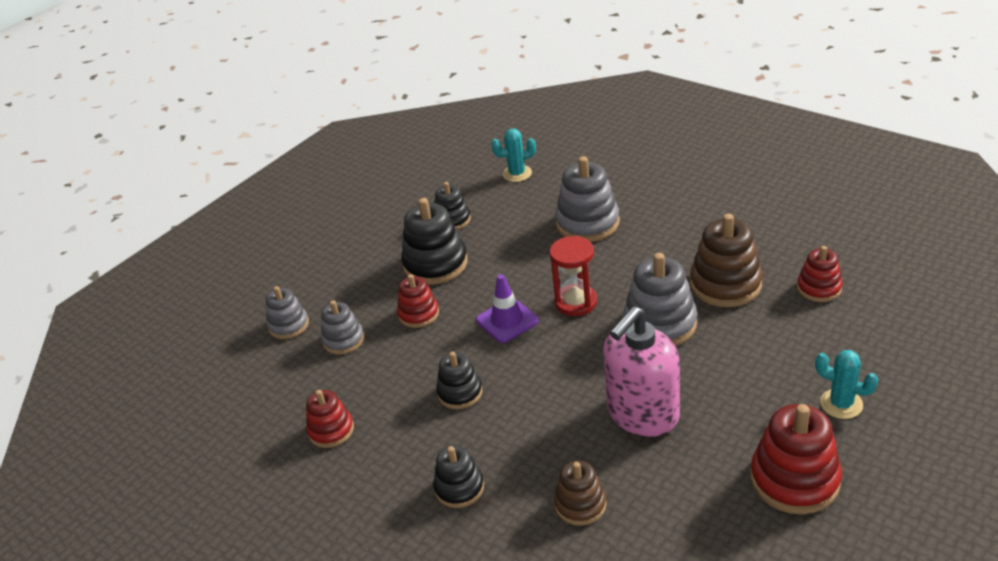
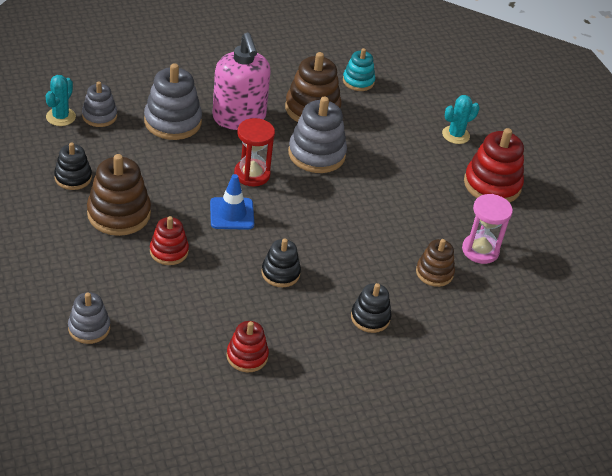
camera: 70 degrees left, 5 degrees up
(343, 340) = (149, 305): grey stacking toy -> grey stacking toy (99, 116)
(435, 264) = (119, 214): black stacking toy -> brown stacking toy
(507, 320) = (232, 214): purple traffic cone -> blue traffic cone
(642, 414) = (387, 207): pink soap dispenser -> pink soap dispenser (239, 118)
(662, 526) = (480, 250): none -> pink hourglass
(819, 288) = (358, 81): red stacking toy -> turquoise stacking toy

